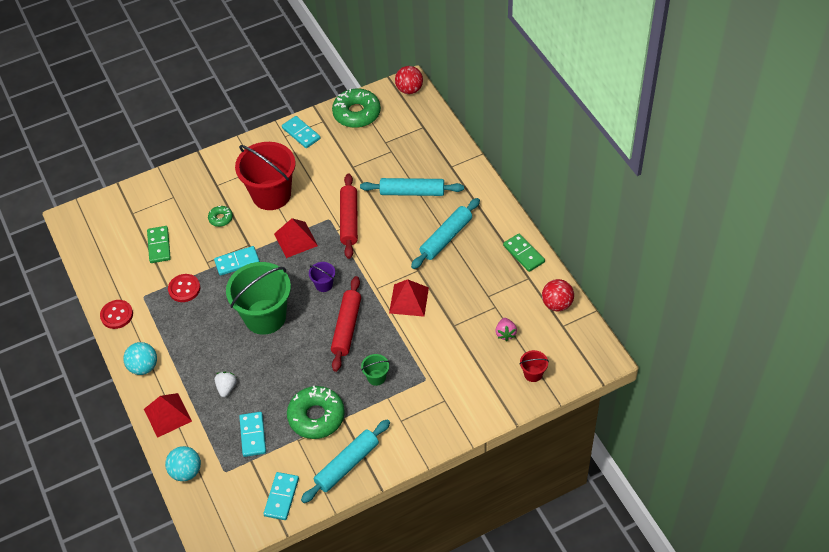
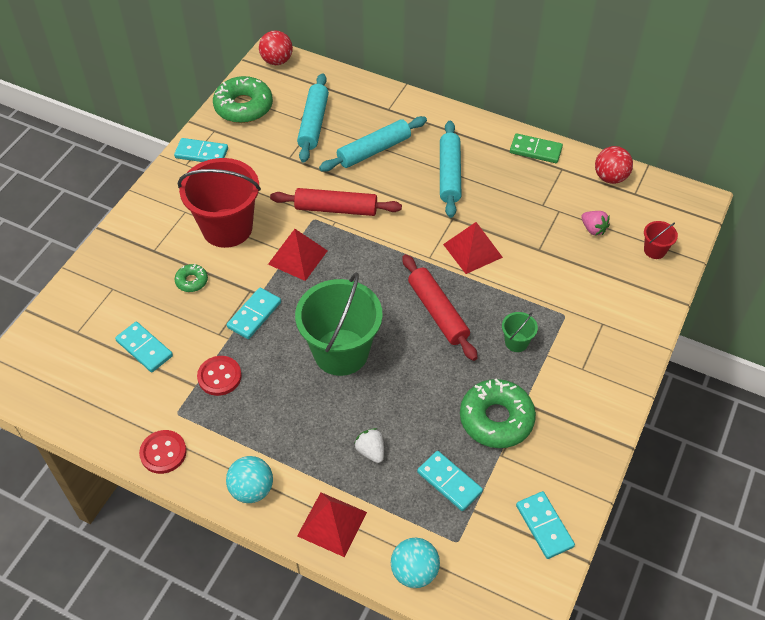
camera: 40 degrees left, 0 degrees up
(159, 246) = (144, 348): green domino -> turquoise domino
(324, 284) = (372, 284): purple bucket -> none
(347, 465) = (575, 447): turquoise rolling pin -> turquoise rolling pin (313, 123)
(349, 220) = (336, 209): red rolling pin -> red rolling pin turned 45 degrees counterclockwise

